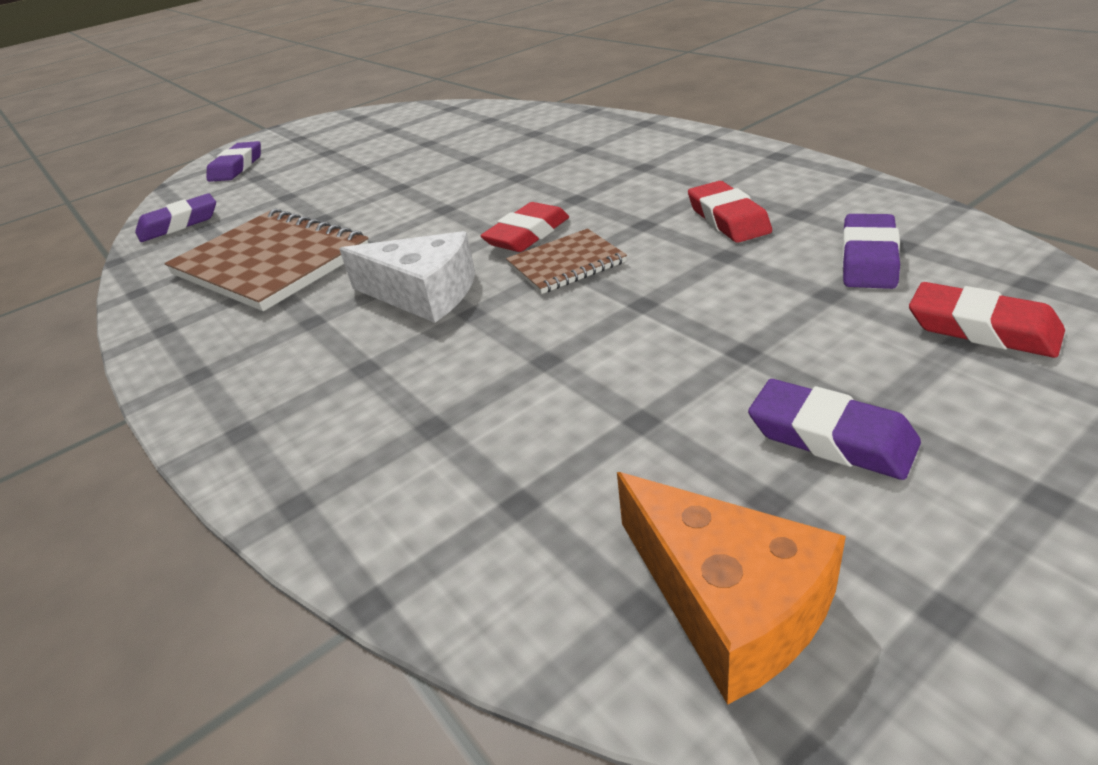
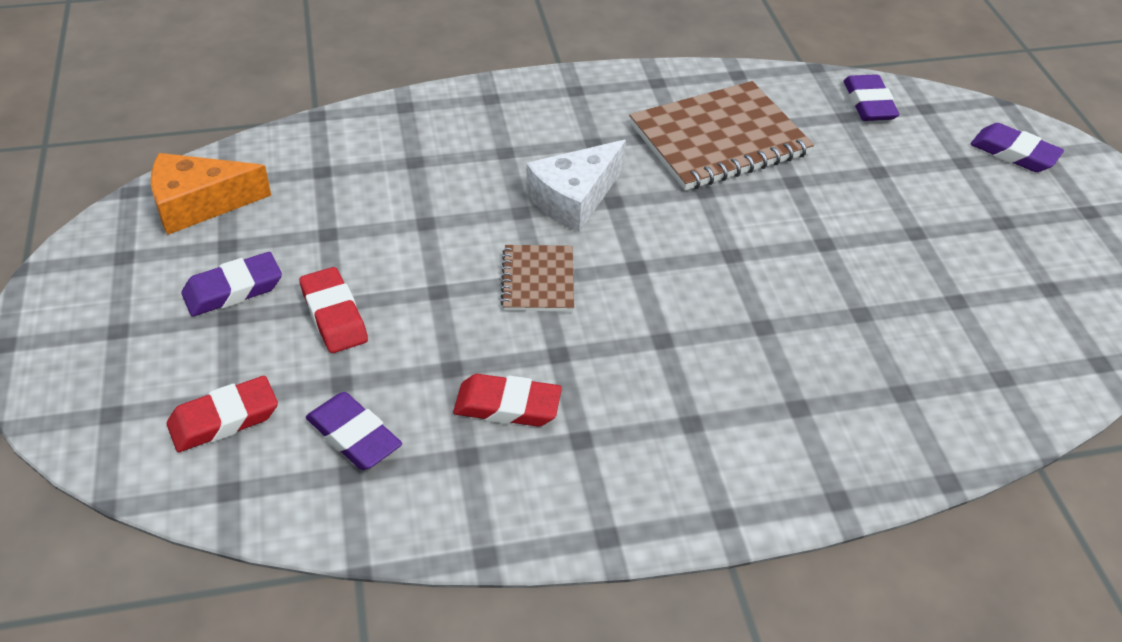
camera: 110 degrees right, 10 degrees up
(527, 234) = (615, 281): red eraser -> red eraser (334, 315)

